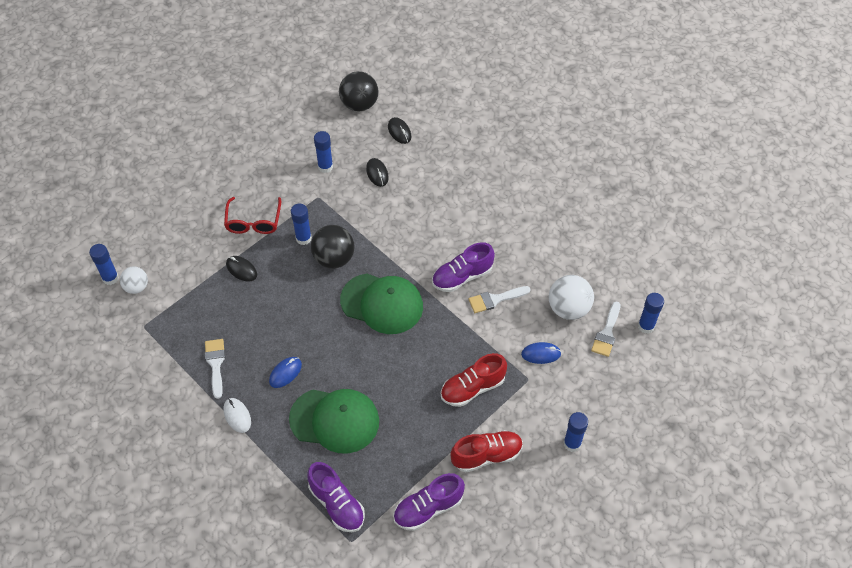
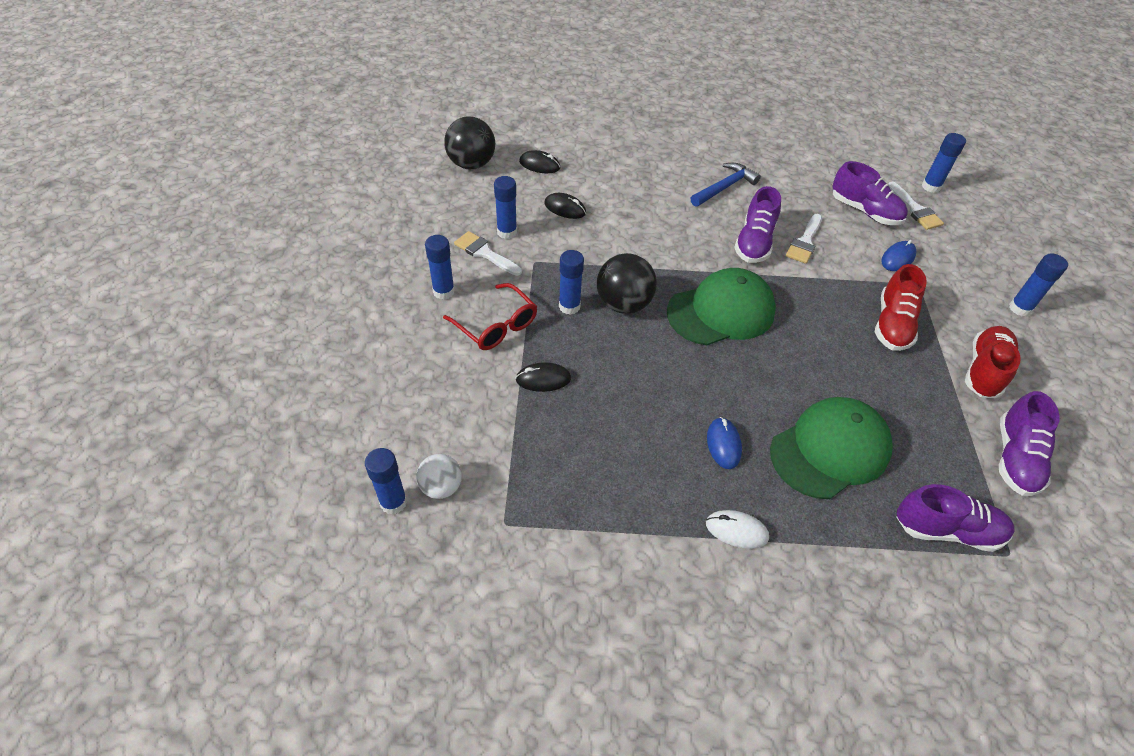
camera: 45 degrees left, 5 degrees down
(215, 364) = (641, 496): white brush -> white brush (485, 253)
(250, 182) = (444, 291): none -> blue glue stick
(496, 226) = (724, 187): none -> blue hammer
(568, 309) = (865, 211): white ball -> purple shoe

